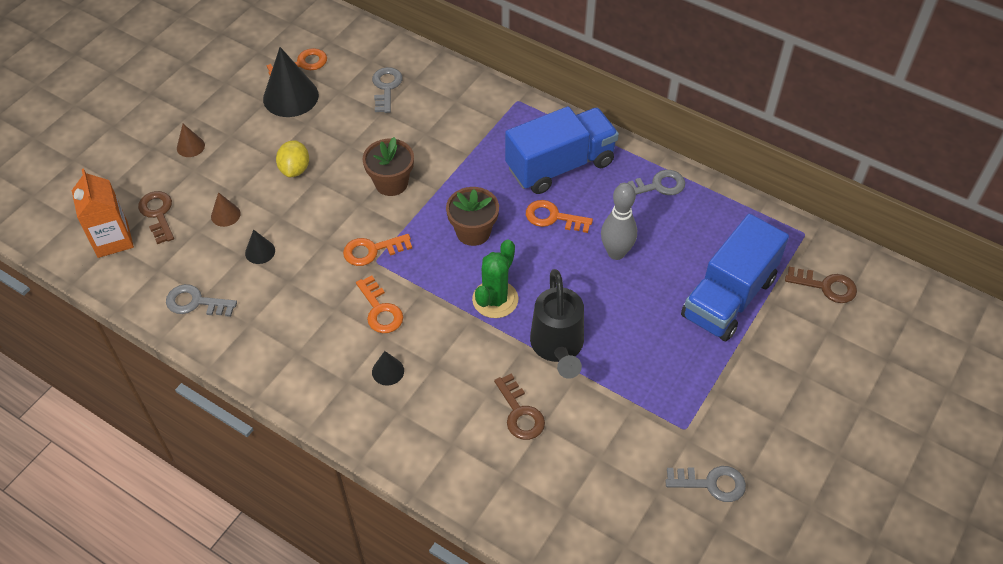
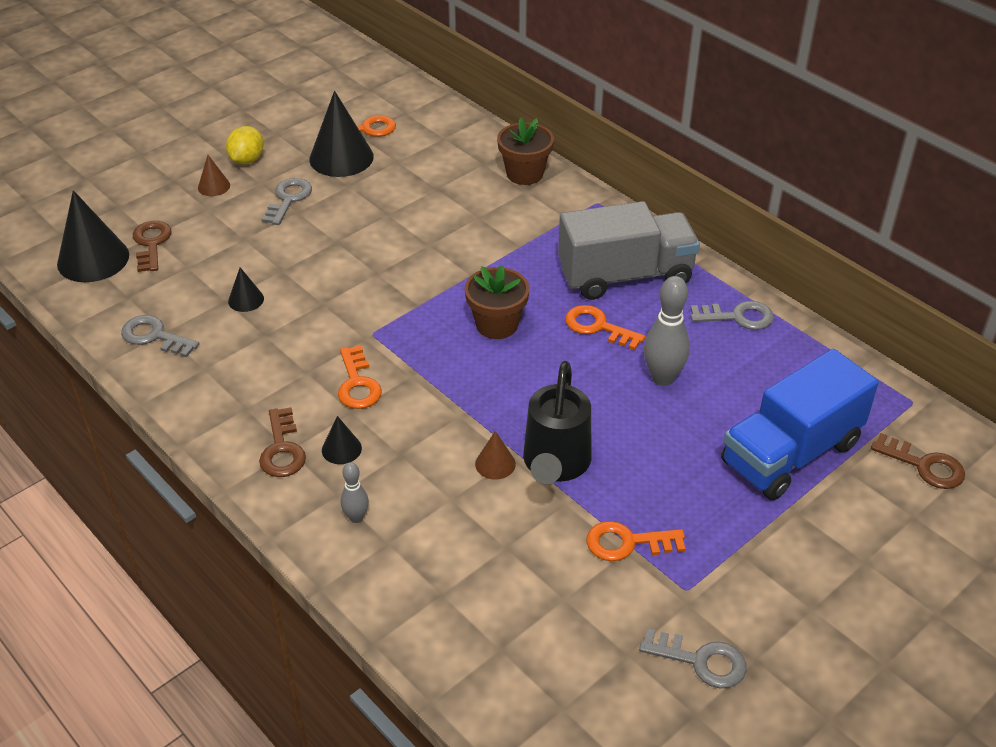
camera: 15 degrees right, 10 degrees down
(112, 239) = (93, 259): orange carton -> black cone
(225, 215) = (223, 257): brown cone -> brown cone (495, 464)
(295, 169) = (317, 227): yellow lemon -> yellow lemon (247, 160)
(372, 250) = (372, 322): orange key -> orange key (627, 543)
(386, 87) = (451, 166): grey key -> grey key (288, 199)
(391, 183) = (420, 259): brown flower pot -> brown flower pot (524, 174)
(420, 428) = (356, 517): none -> grey bowling pin
(495, 299) = (497, 399): green cactus -> none
(520, 413) = (483, 527): brown key -> brown key (282, 449)
(560, 165) = (625, 275): blue truck -> grey truck

